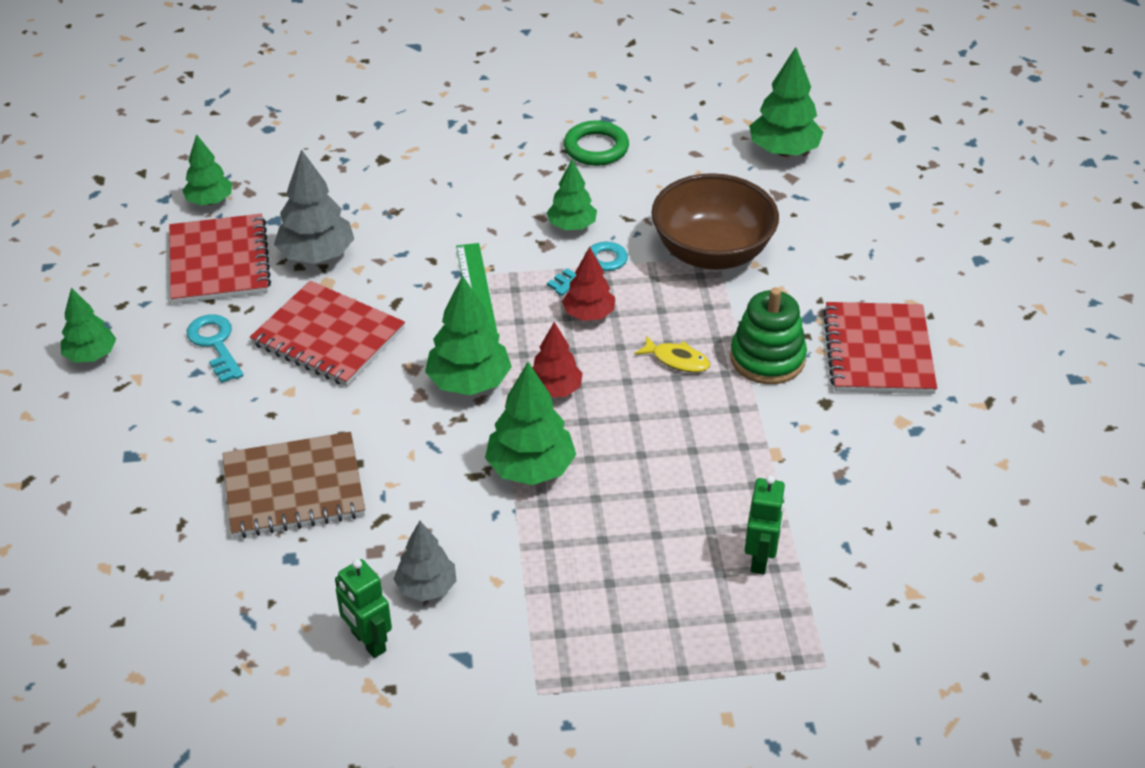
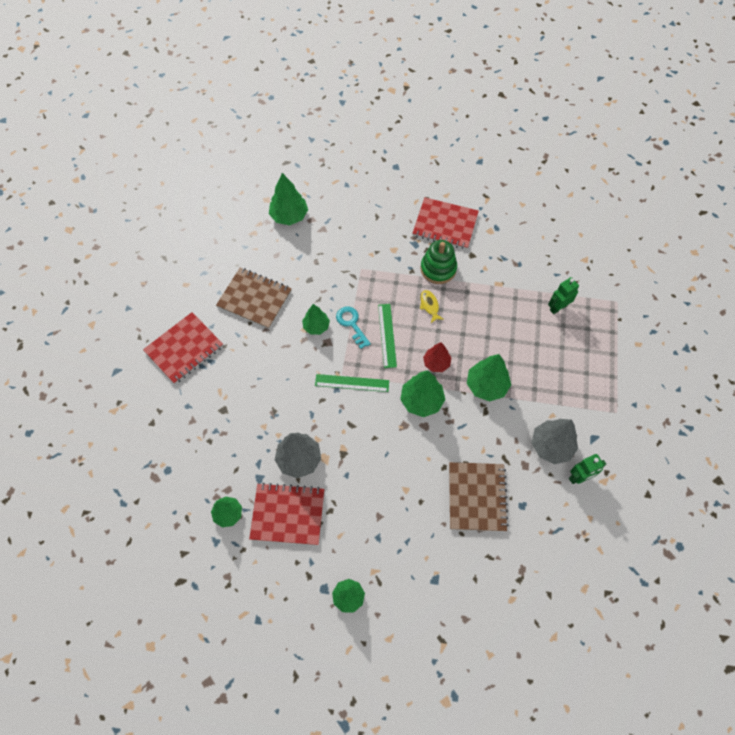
camera: 75 degrees left, 20 degrees up
(215, 344) = (358, 524): turquoise key -> none
(328, 337) = (369, 463): red notebook -> red notebook (184, 349)
(426, 587) = (551, 446): grey tree -> grey tree, size x1.54
(588, 314) = (387, 335): red tree -> green ruler
(596, 148) = (254, 299): green ring -> brown notebook
(677, 360) = (429, 306): yellow fish -> yellow fish turned 60 degrees counterclockwise
(712, 252) = (357, 270): brown bowl -> none
(760, 558) = (558, 307): green robot -> green robot turned 60 degrees counterclockwise

